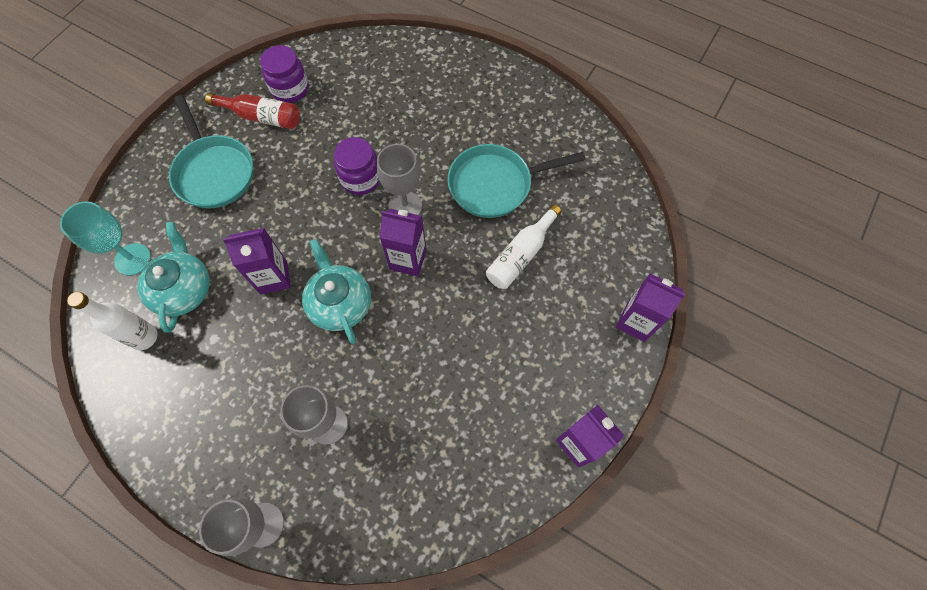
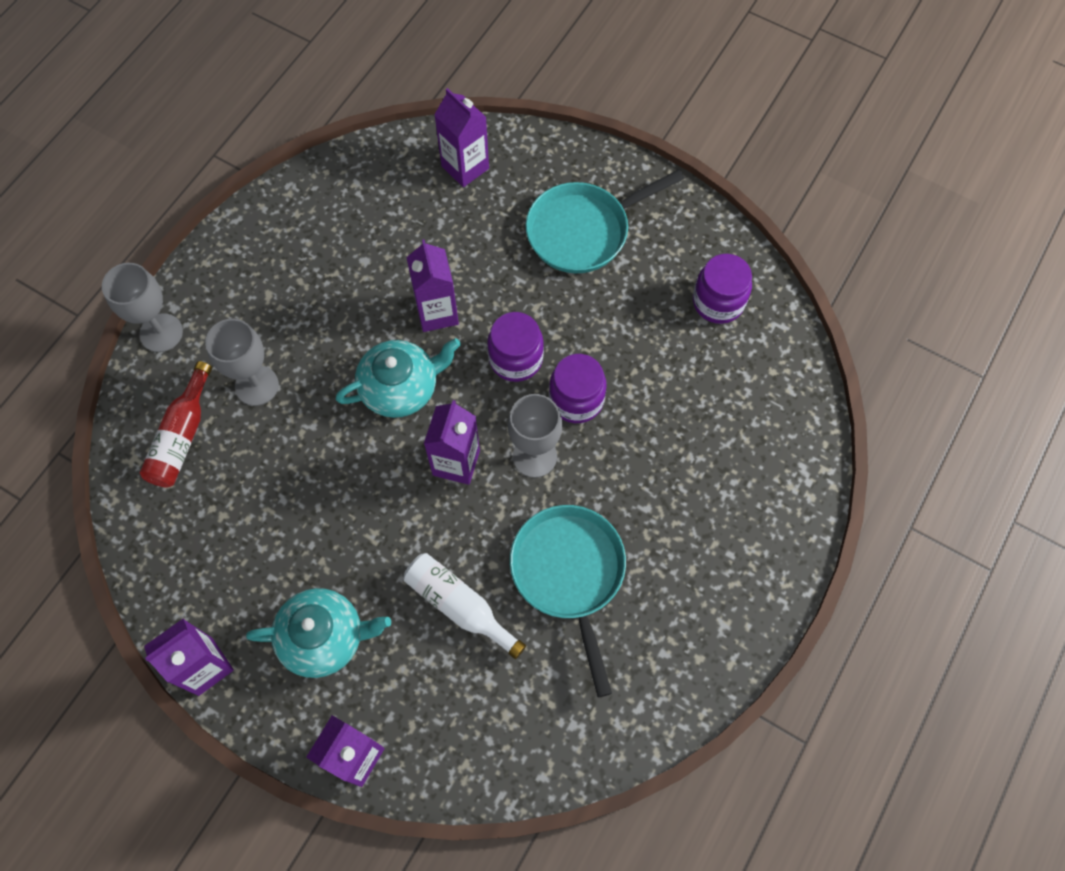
camera: 90 degrees right, 0 degrees up
(133, 259) = (465, 167): turquoise goblet -> purple carton
(144, 337) = (370, 195): white bottle -> none
(183, 289) = (426, 223): turquoise teapot -> turquoise teapot (324, 637)
(262, 117) = (669, 273): red bottle -> red bottle (182, 436)
(322, 219) = (516, 359): none -> purple jar

